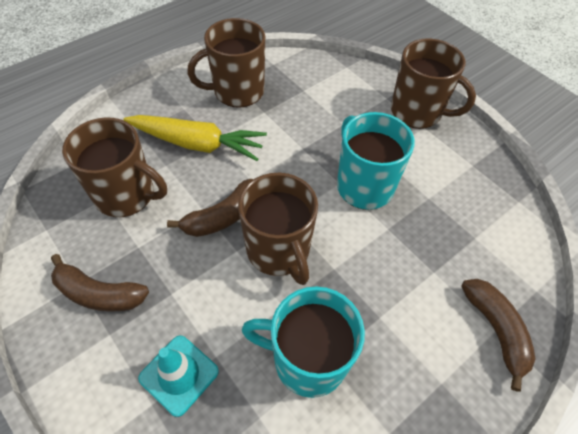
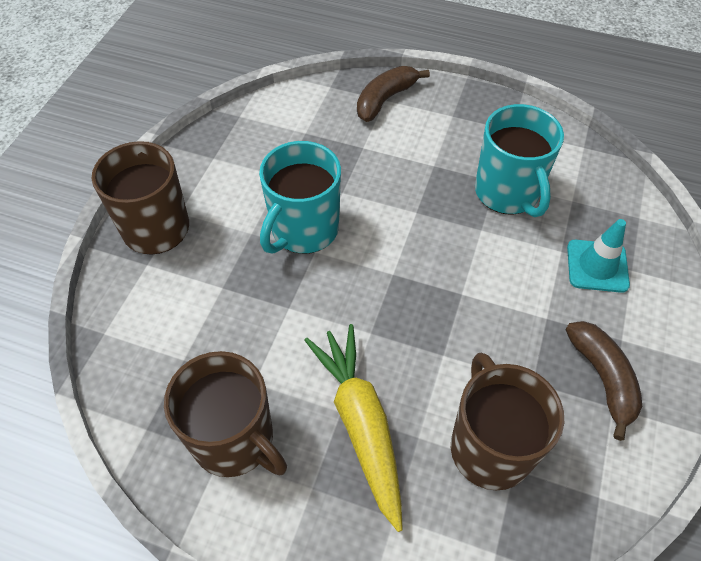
camera: 120 degrees left, 0 degrees up
(222, 217) = (437, 329): brown banana -> none
(279, 251) = (434, 260): brown mug -> none

